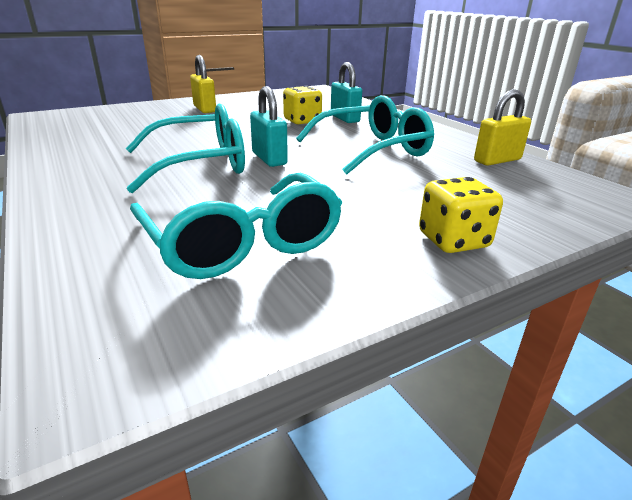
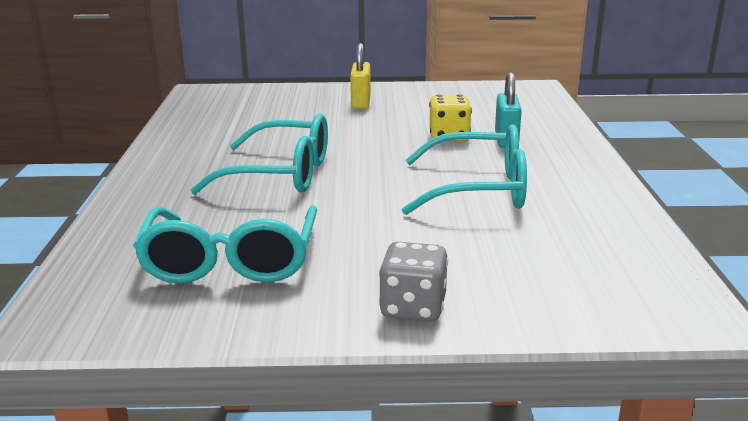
camera: 30 degrees right, 5 degrees down
(269, 159) = (352, 180): turquoise padlock -> none
(453, 240) = (413, 308): yellow dice -> grey dice
(497, 160) = (615, 233): yellow padlock -> none

